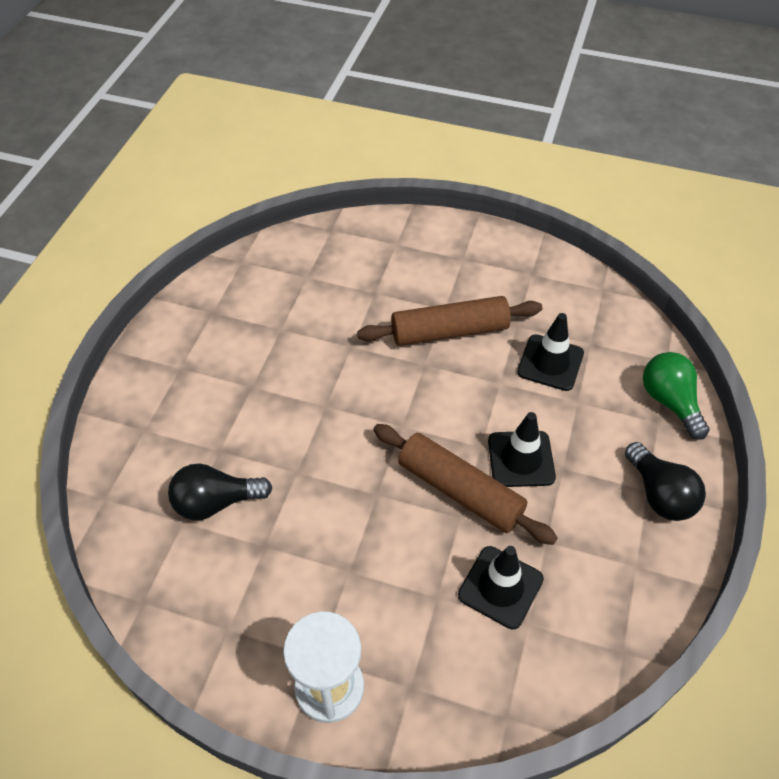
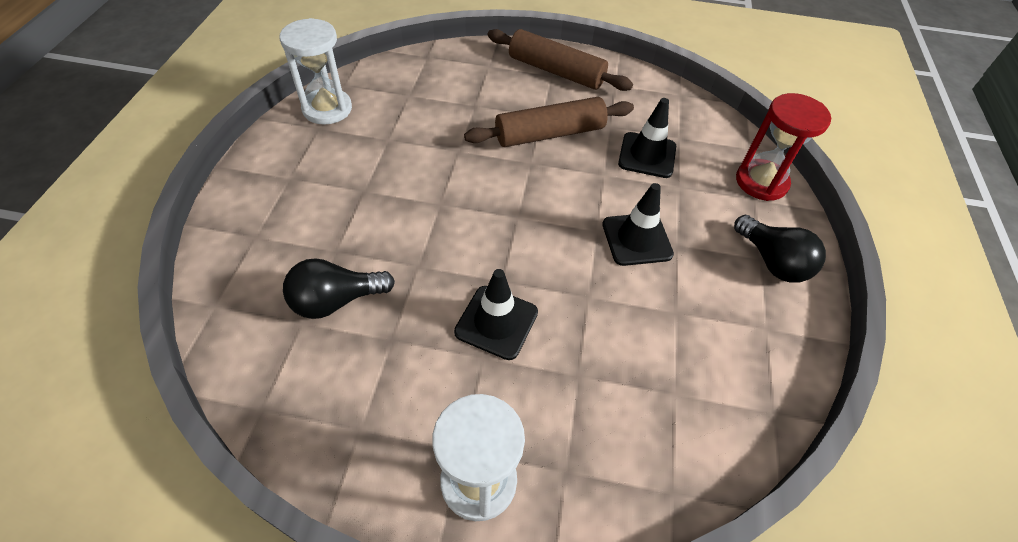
camera: 10 degrees left, 0 degrees up
(222, 290) = (327, 109): none -> white hourglass
(460, 491) = (584, 272): brown rolling pin -> brown rolling pin (556, 71)
(500, 587) = (640, 360): black traffic cone -> black traffic cone (496, 322)
(669, 402) = (761, 182): green light bulb -> red hourglass

